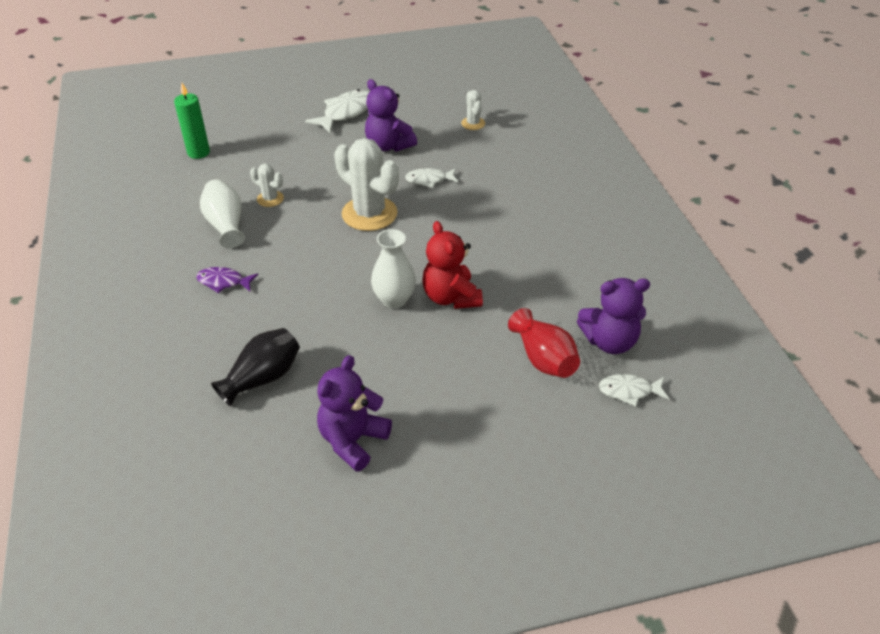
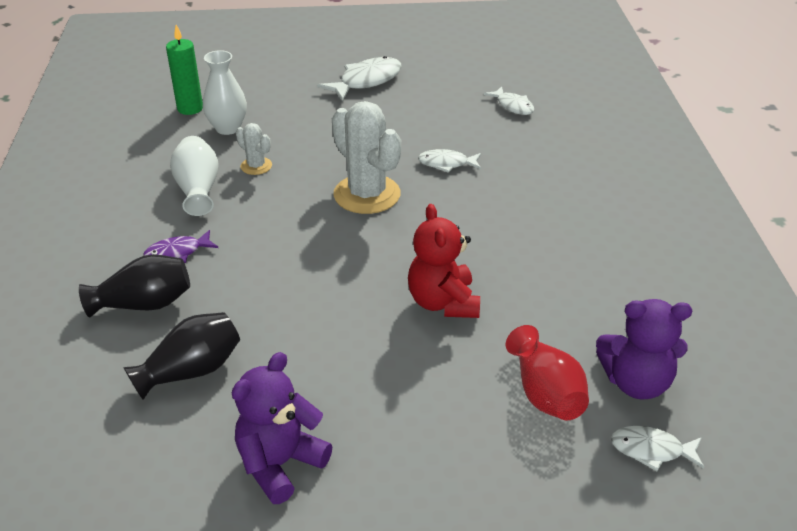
camera: 10 degrees right, 5 degrees down
(208, 328) = (144, 304): none -> black vase
(224, 282) = (177, 253): purple fish -> purple fish turned 45 degrees counterclockwise
(388, 146) = (407, 121): purple teddy bear -> none
(394, 300) = (373, 297): white vase -> white vase (228, 128)
(473, 123) = (513, 106): white cactus -> white fish

